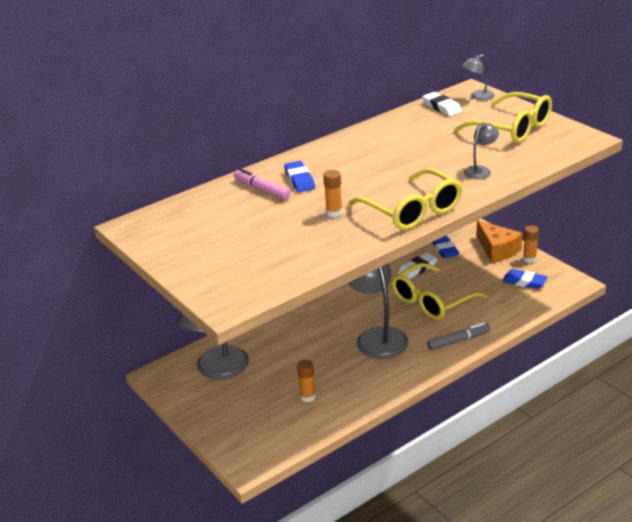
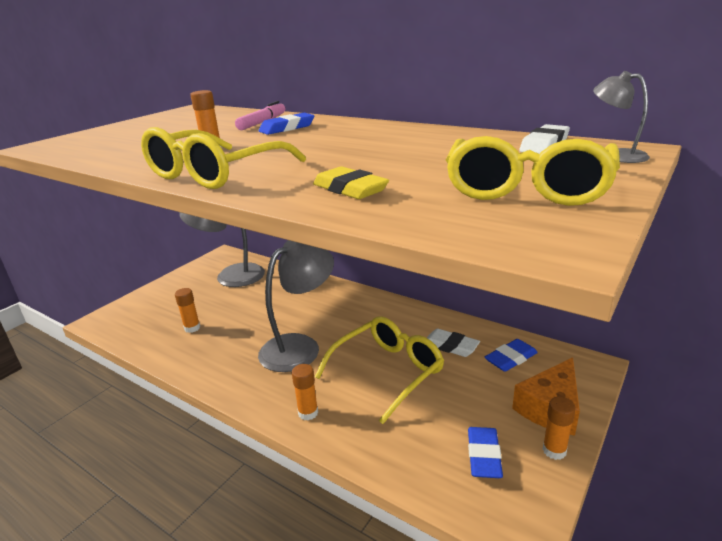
camera: 70 degrees right, 5 degrees down
(432, 301) = (387, 372): yellow glasses -> yellow glasses turned 105 degrees clockwise
(458, 341) = (308, 413): grey marker -> orange glue stick
(480, 170) = (350, 189): grey lamp -> yellow eraser

